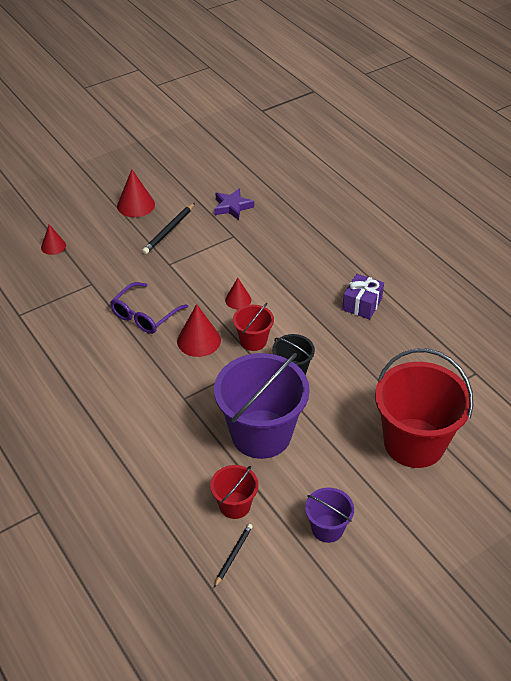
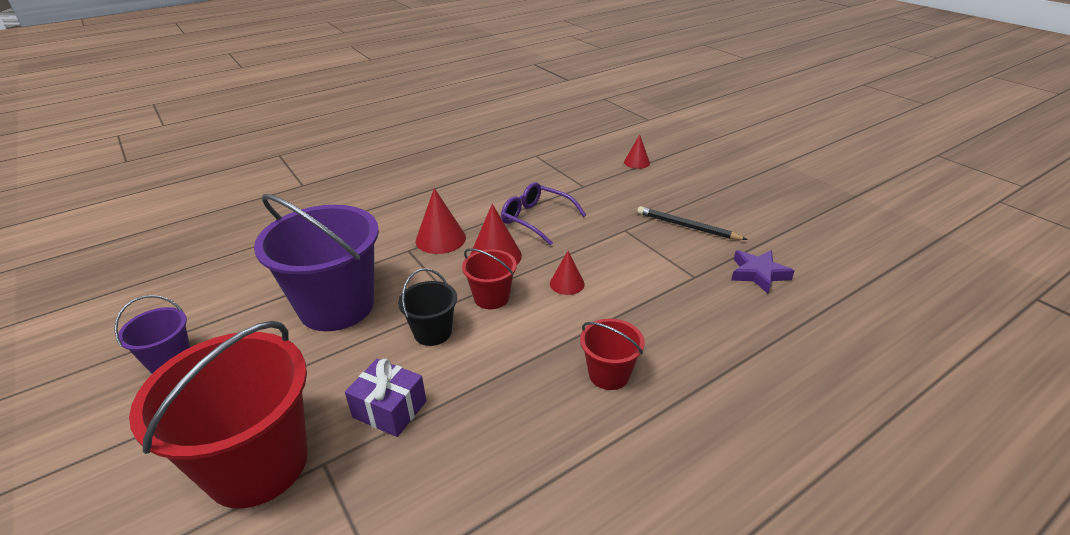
camera: 90 degrees right, 10 degrees down
(136, 205) = (726, 202): red cone -> red cone (440, 239)
(233, 555) = (185, 289): black pencil -> none
(235, 505) = (246, 289): red bucket -> red bucket (609, 374)
(362, 304) = (567, 413): purple gift -> purple gift (389, 409)

